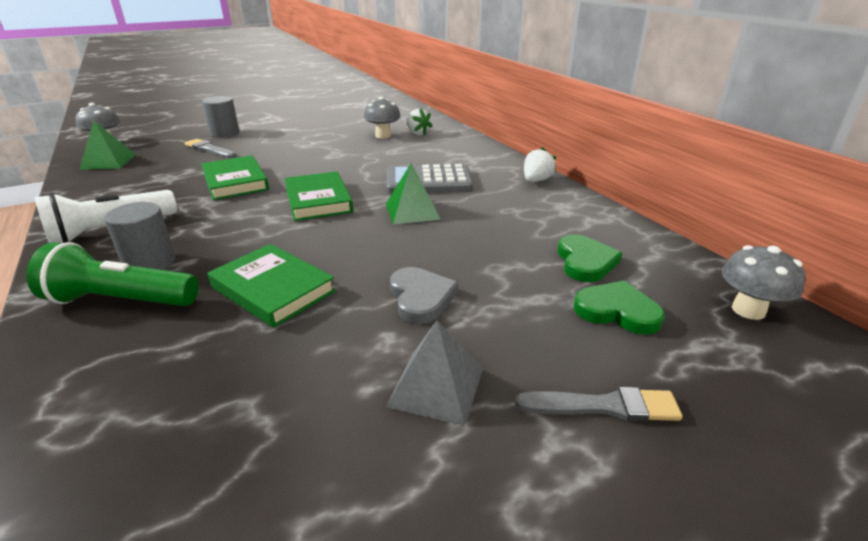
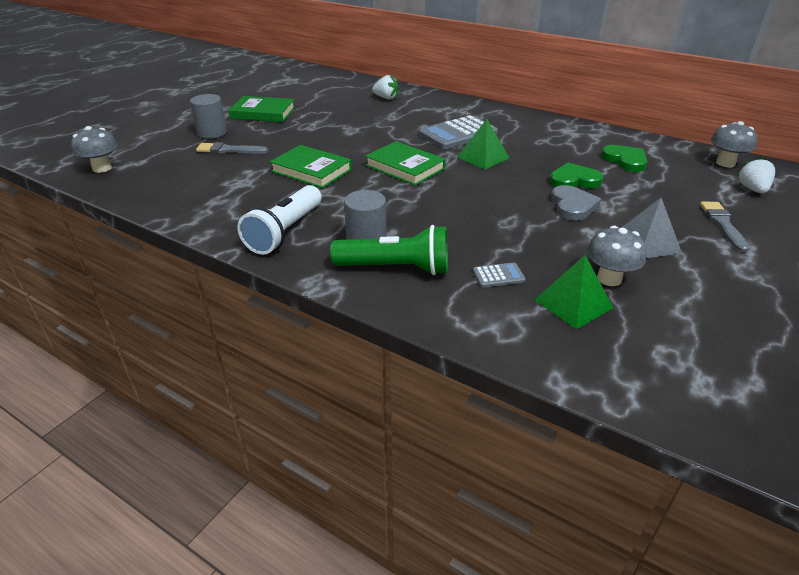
camera: 30 degrees left, 5 degrees up
(108, 161) = (149, 183): green pyramid -> green pyramid (573, 303)
(120, 301) = (396, 268): green flashlight -> green flashlight turned 150 degrees counterclockwise
(189, 353) = (498, 276): none -> grey calculator
(273, 289) = (482, 229): green book -> green book (263, 113)
(383, 135) = (362, 105): grey mushroom -> grey mushroom (609, 278)
(421, 298) = (572, 206): grey heart -> grey heart turned 45 degrees clockwise
(536, 180) = (527, 117): white strawberry -> white strawberry (752, 189)
(604, 406) = (723, 224): grey brush -> grey brush turned 60 degrees counterclockwise
(617, 311) = (673, 181): green heart -> green heart (574, 180)

